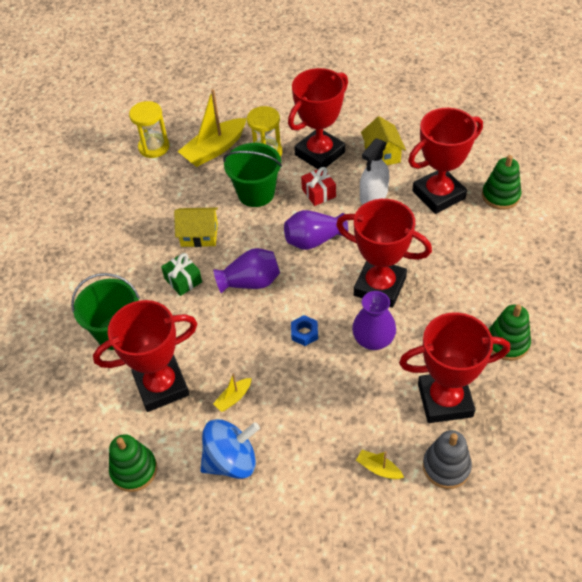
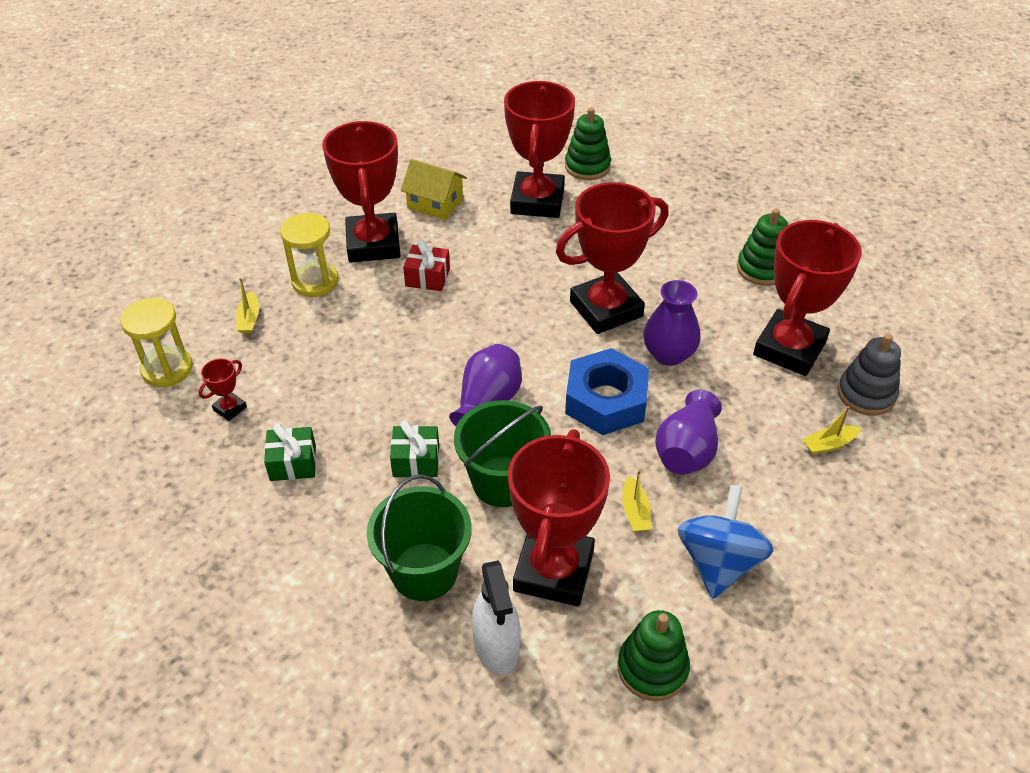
camera: 55 degrees left, 5 degrees down
(139, 235) = (293, 463): none -> green gift
(151, 187) = (230, 408): none -> red trophy
(199, 235) = (364, 407): yellow house -> none
(214, 149) = (249, 319): yellow boat -> yellow boat, size x0.46
(256, 193) = (363, 324): green bucket -> green bucket (503, 481)
(304, 333) = (606, 400): blue nut -> blue nut, size x2.15
(314, 240) = (488, 319): purple vase -> purple vase (686, 451)
(373, 196) = (483, 242): white spray bottle -> white spray bottle (496, 645)

